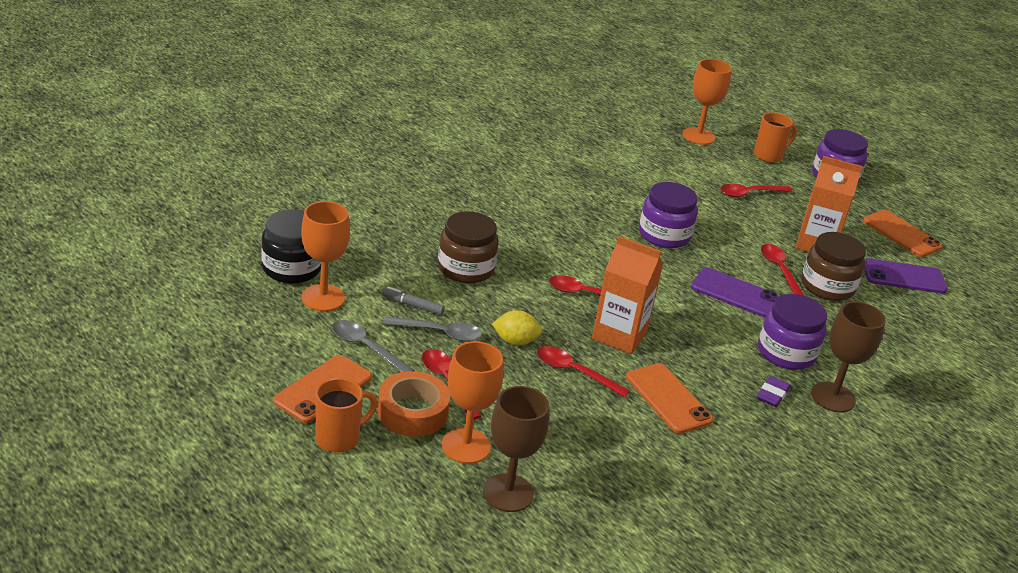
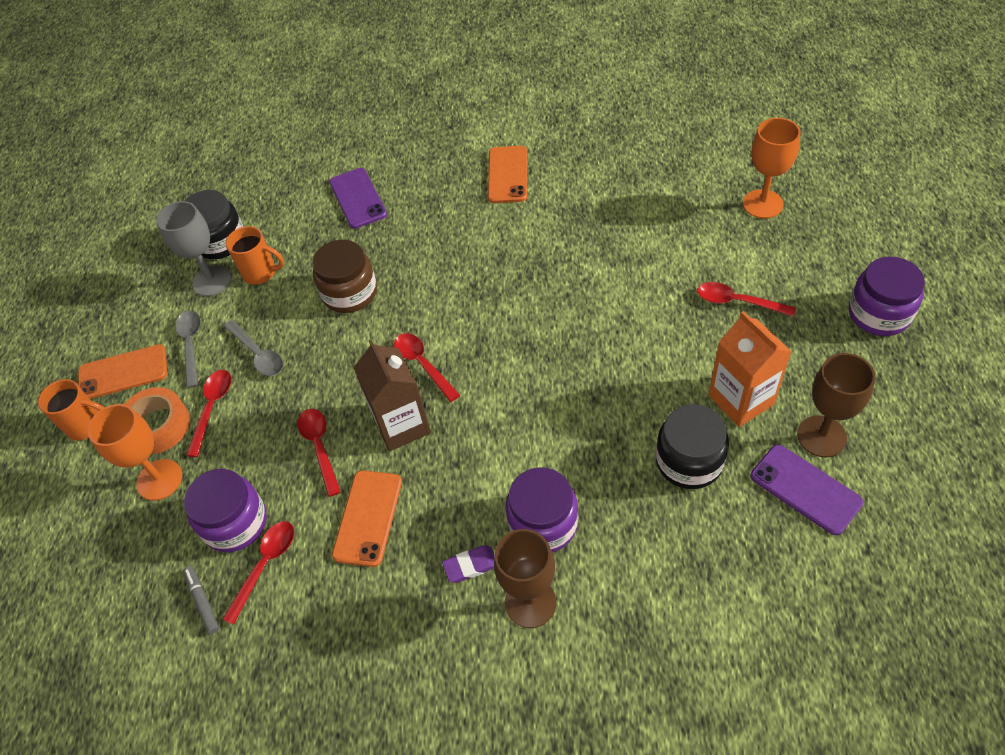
camera: 50 degrees right, 20 degrees up
(323, 298) = (212, 281): orange goblet -> grey goblet
(412, 305) = (268, 316): grey marker -> grey marker (203, 601)
(508, 493) = (140, 543): brown goblet -> brown goblet (821, 436)
(515, 341) = (307, 390): yellow lemon -> none
(619, 335) = (401, 425): orange carton -> brown carton
(664, 235) = (577, 323): purple jar -> purple jar (235, 523)
(734, 293) = (571, 425): purple phone -> purple phone (357, 198)
(769, 156) = (823, 256): orange mug -> orange mug (261, 273)
(779, 270) = (656, 417): red spoon -> red spoon (265, 565)
(827, 286) = (689, 461): brown jar -> black jar
(901, 234) = (876, 428): orange phone -> orange phone (507, 175)

